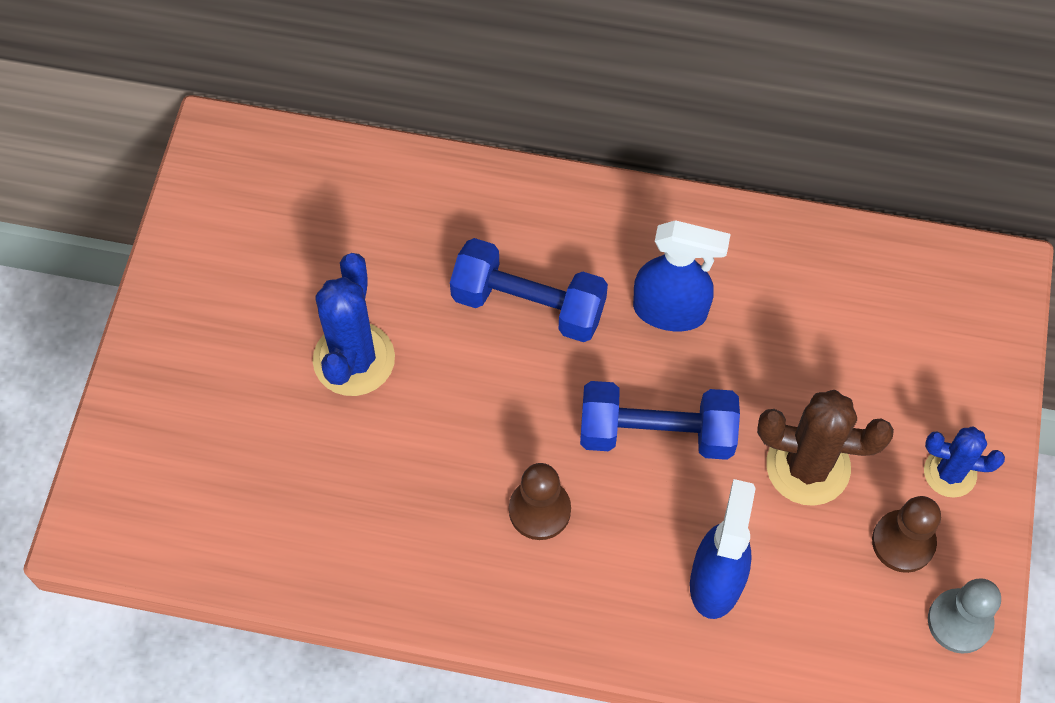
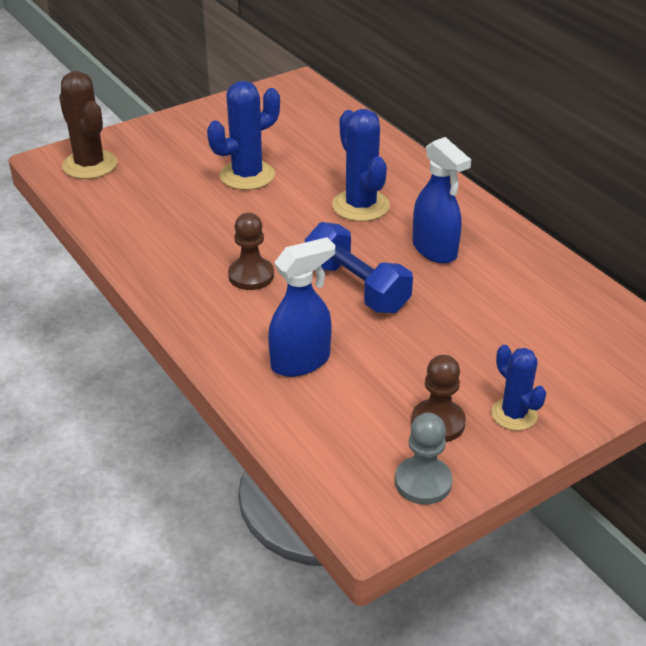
camera: 45 degrees right, 25 degrees down
(528, 305) = (360, 206): blue dumbbell -> blue cactus
(808, 466) = (425, 354): brown cactus -> brown cactus (90, 165)

